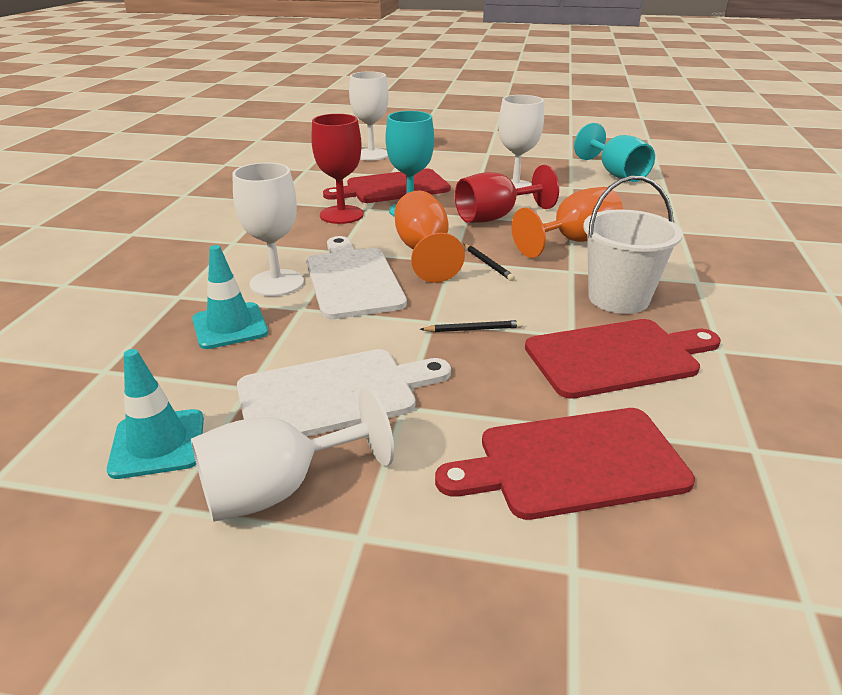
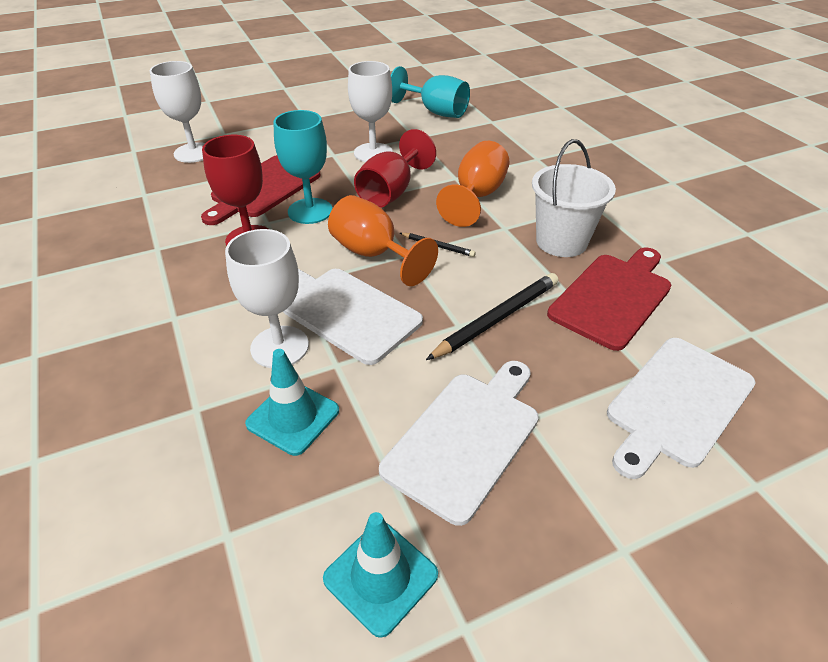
camera: 35 degrees left, 10 degrees up
(278, 489) = (526, 552): white goblet -> none
(473, 329) = (497, 318): black pencil -> black pencil, size x1.93
(573, 463) = (677, 404): red cutting board -> white cutting board

